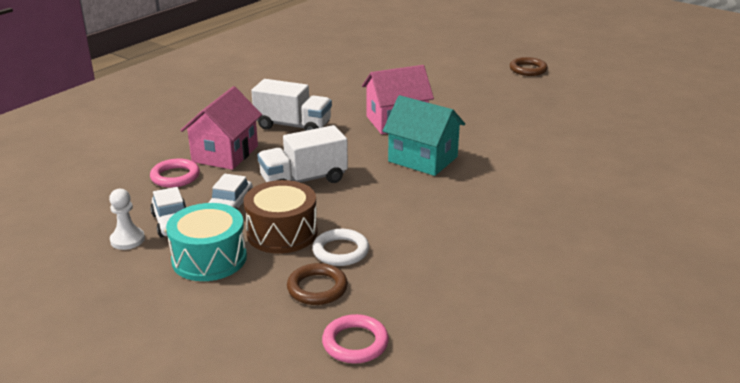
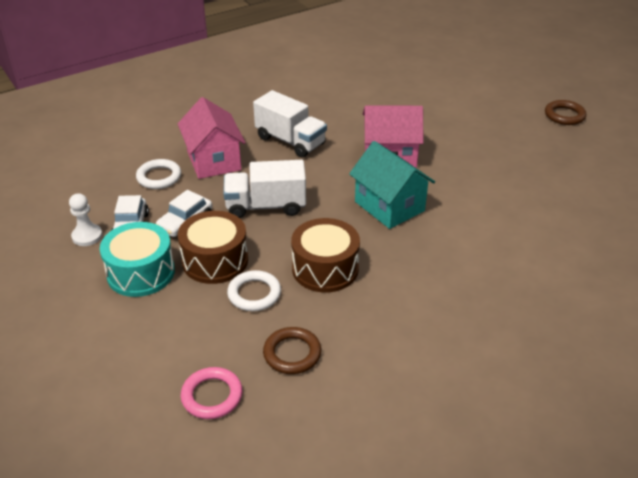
camera: 20 degrees right, 10 degrees up
(175, 176) = (159, 177): pink ring -> white ring
(225, 154) = (214, 161): pink house -> pink house turned 60 degrees counterclockwise
(317, 288) = (212, 328): brown ring -> brown ring (292, 353)
(396, 217) = (325, 269): none -> brown drum

